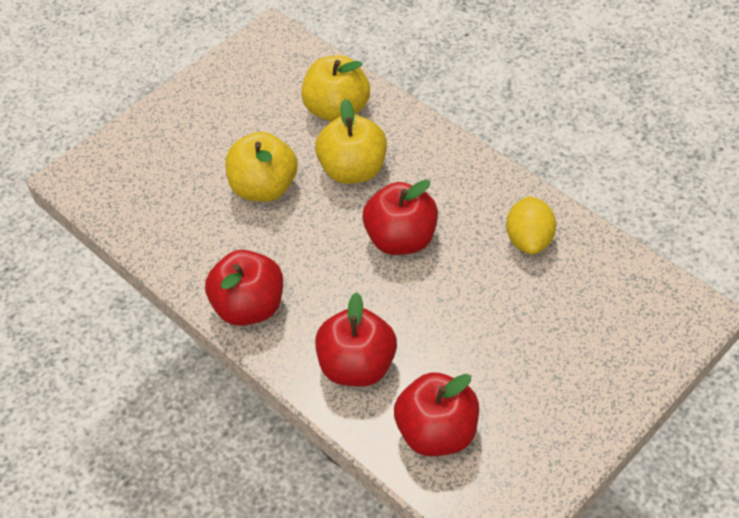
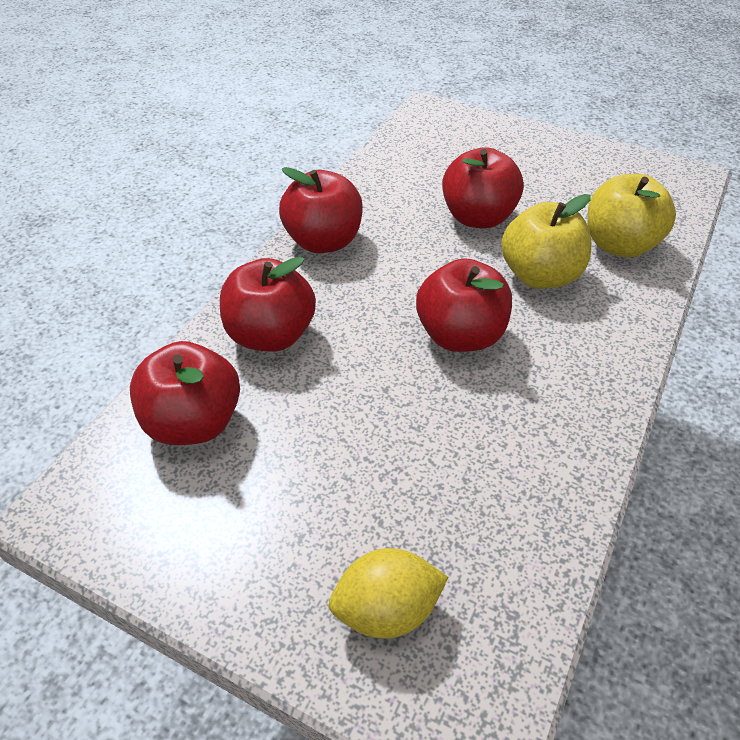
camera: 70 degrees right, 5 degrees down
(264, 188) = (478, 217): yellow apple -> red apple
(529, 240) = (519, 464): yellow lemon -> yellow lemon (386, 610)

